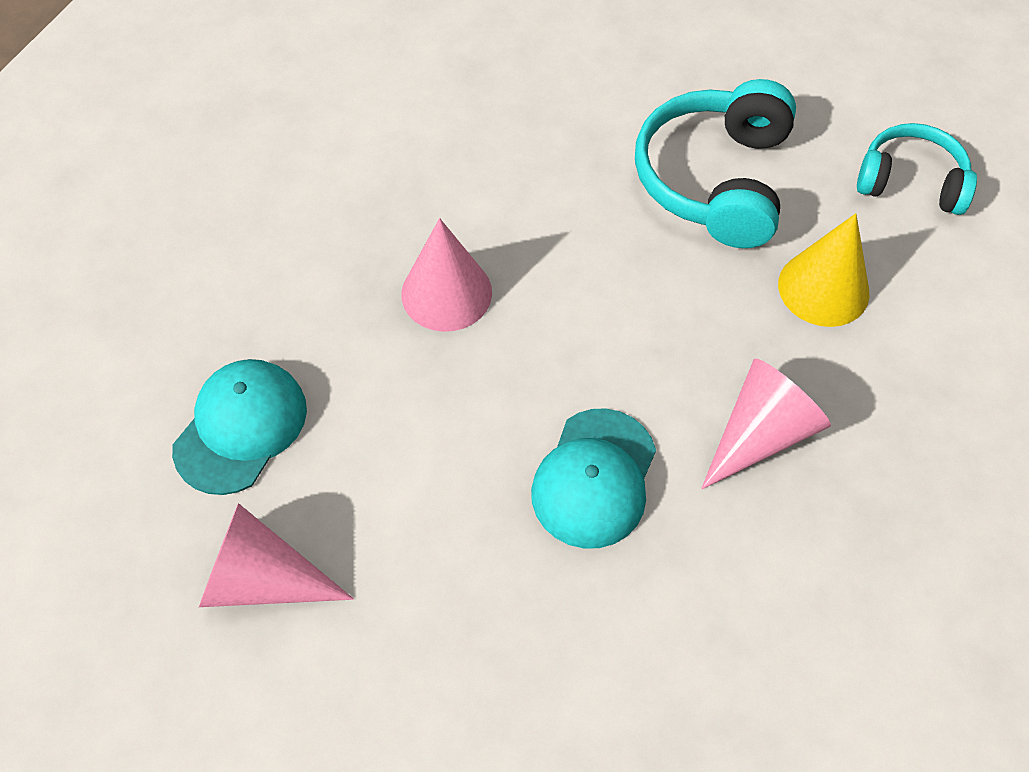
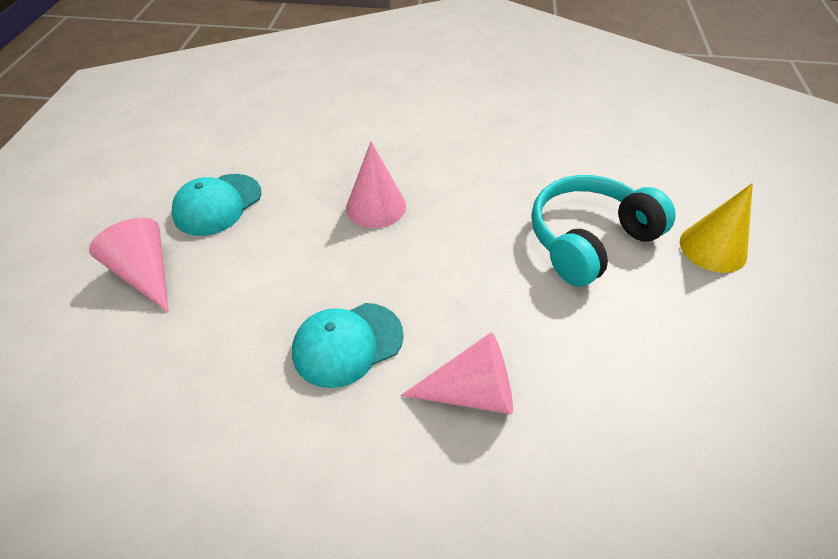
camera: 40 degrees right, 10 degrees down
(241, 427) = (217, 204): turquoise cap -> turquoise cap turned 150 degrees clockwise
(823, 288) = (603, 339): yellow cone -> yellow cone (713, 248)
(910, 182) = (733, 317): turquoise headphones -> none

